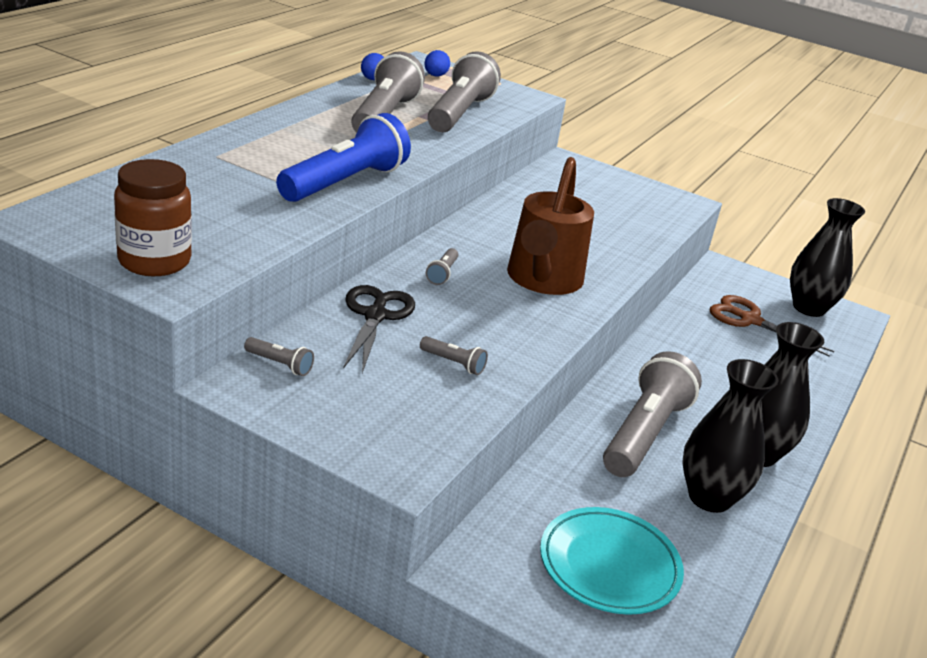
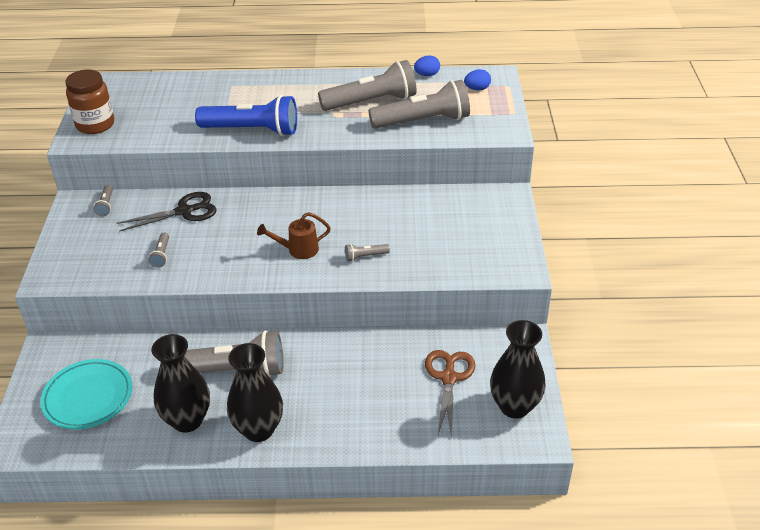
camera: 65 degrees right, 10 degrees up
(442, 273) = (260, 212): grey flashlight -> grey flashlight (365, 256)
(542, 280) = (298, 250): brown watering can -> brown watering can, size x0.51

